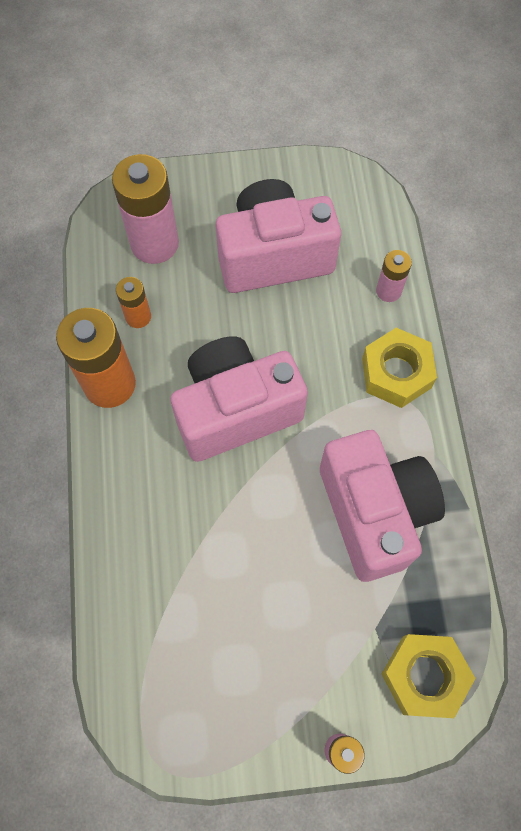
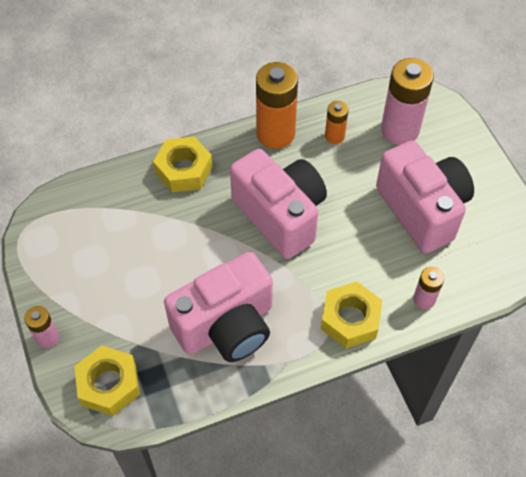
camera: 75 degrees right, 10 degrees down
(128, 513) = (184, 170): none -> yellow nut

